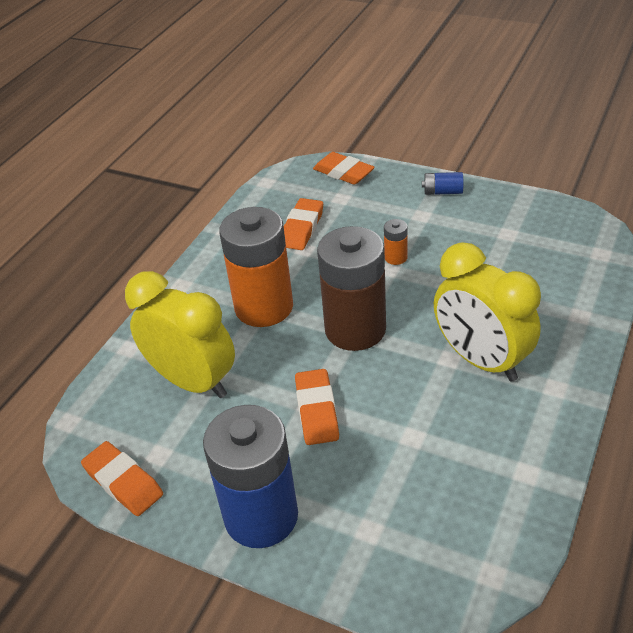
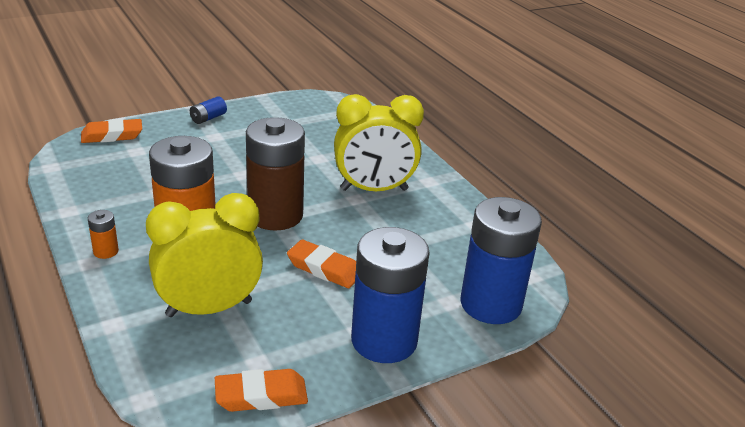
camera: 60 degrees left, 10 degrees down
(302, 228) = (136, 181): orange eraser -> none
(395, 257) = (236, 166): orange battery -> orange battery (106, 251)
(400, 566) = (490, 304): none -> blue battery

